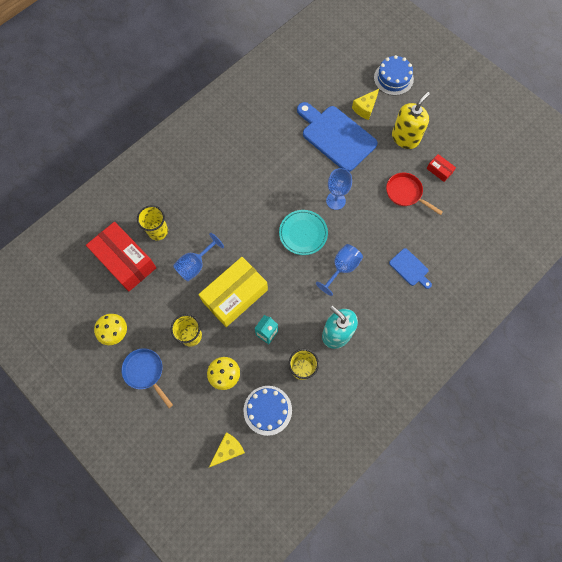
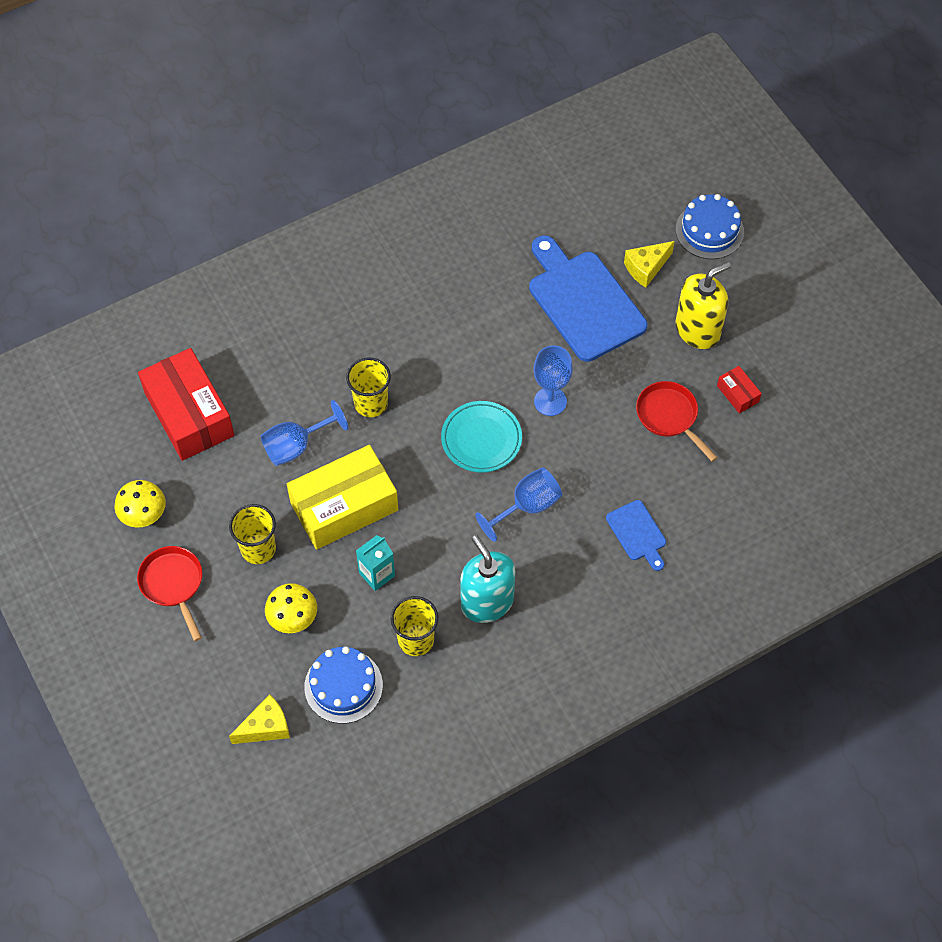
camera: 15 degrees right, 10 degrees down
(145, 372) = (173, 584): blue pan -> red pan
(158, 231) = (252, 382): yellow cup -> yellow cup (371, 403)

